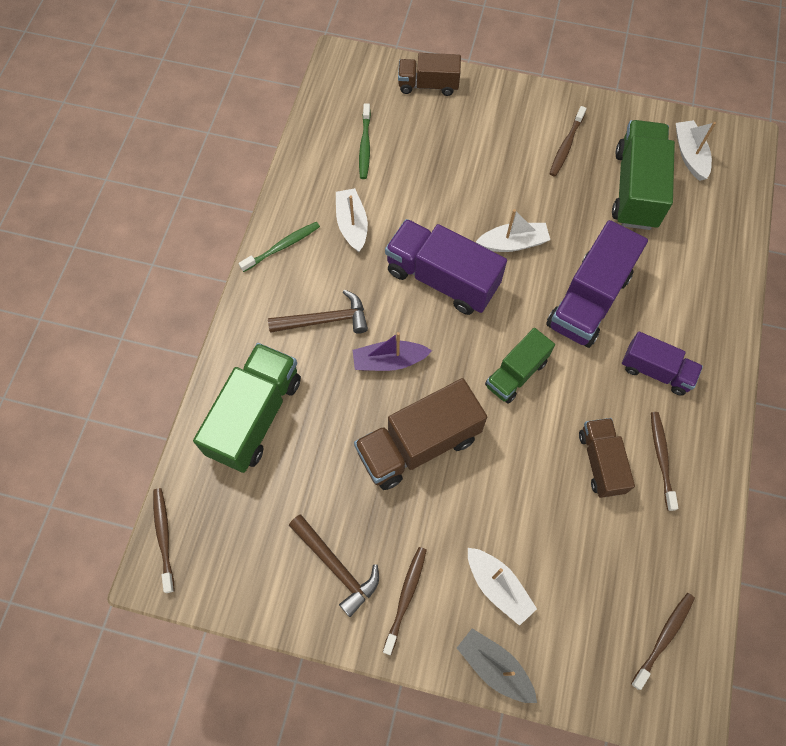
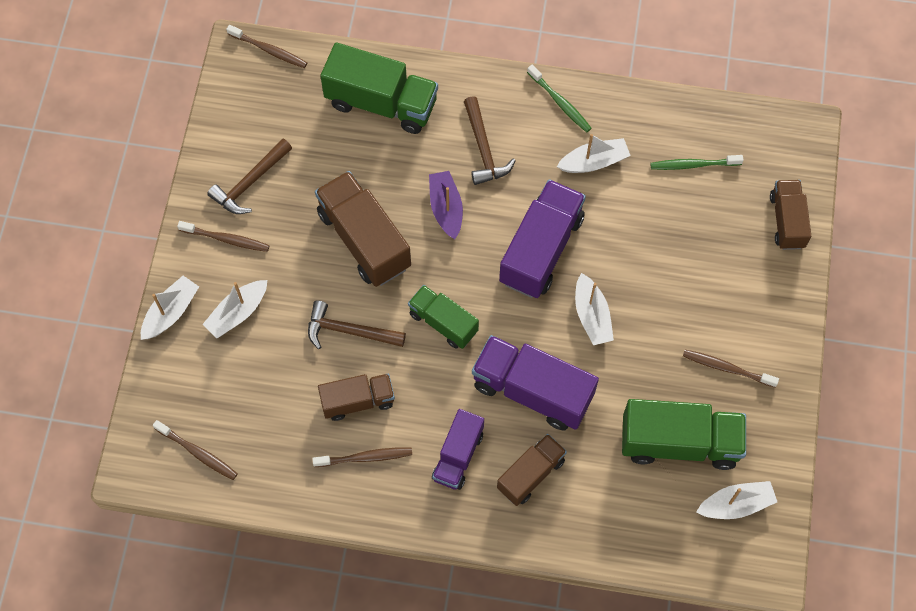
camera: 85 degrees right, 0 degrees up
(164, 538) = (269, 50): brown toothbrush -> brown toothbrush turned 45 degrees clockwise
(494, 667) = (171, 312): grey boat -> white boat
(523, 466) = (349, 331): none -> brown hammer
(671, 309) = (531, 474): none -> brown truck

